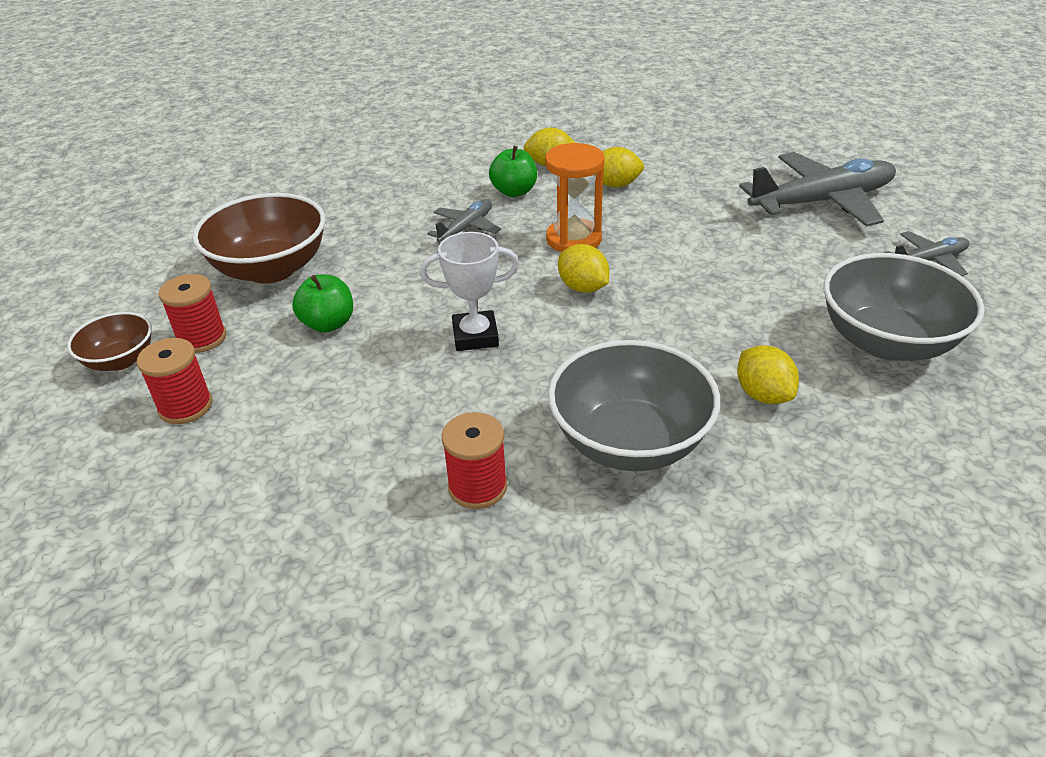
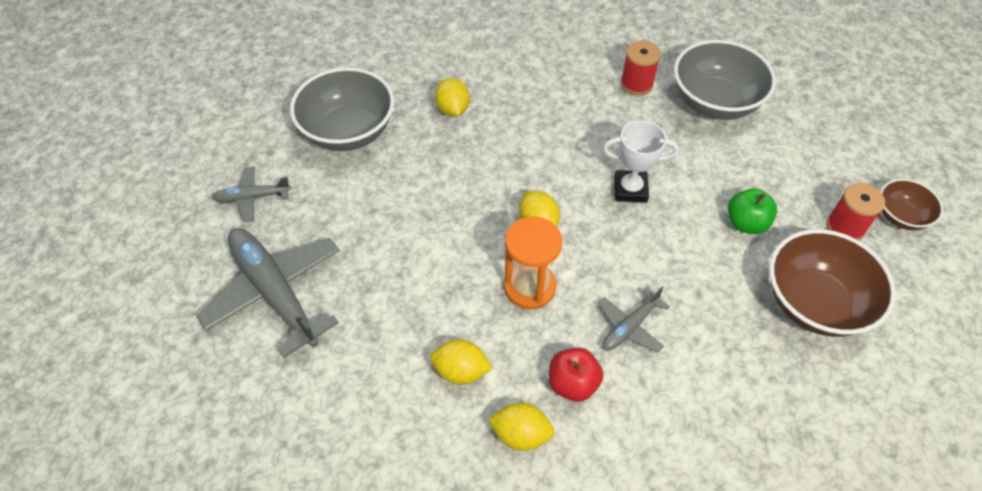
camera: 170 degrees left, 15 degrees up
(185, 406) = (830, 166): red spool -> none
(514, 191) = (572, 383): green apple -> red apple
(629, 442) = (545, 94): grey bowl -> grey bowl (714, 102)
(821, 202) = (275, 293): grey plane -> grey plane turned 60 degrees clockwise

